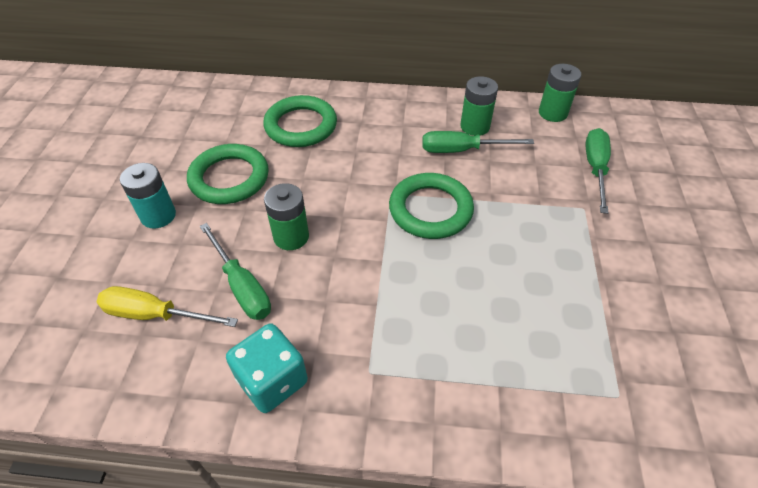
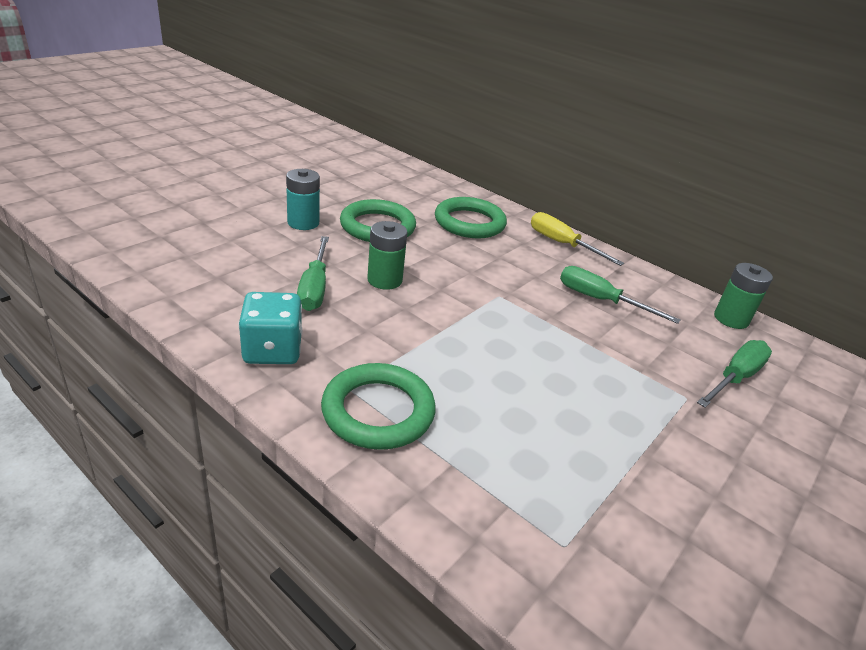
camera: 30 degrees right, 15 degrees down
(155, 315) = (238, 271): yellow screwdriver -> yellow screwdriver (562, 244)
(430, 210) = (523, 322): green ring -> green ring (378, 411)
(475, 126) = (632, 291): green battery -> none

